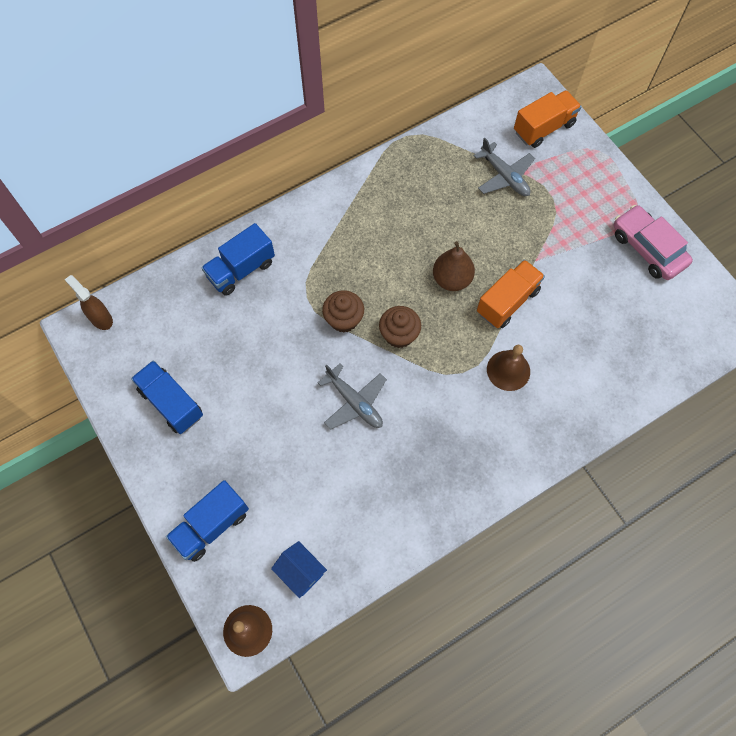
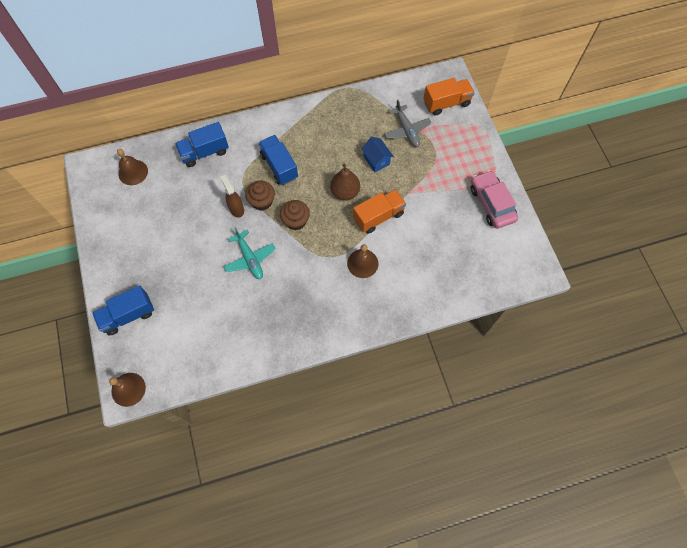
camera: 15 degrees right, 0 degrees up
(101, 318) = (103, 163): brown spray bottle -> brown spray bottle (236, 209)
(149, 322) = (133, 172): none -> brown bell
(171, 403) = (129, 229): blue truck -> blue truck (279, 166)
(301, 572) = (176, 361): blue house -> blue house (376, 160)
(355, 402) = (250, 259): grey plane -> turquoise plane

